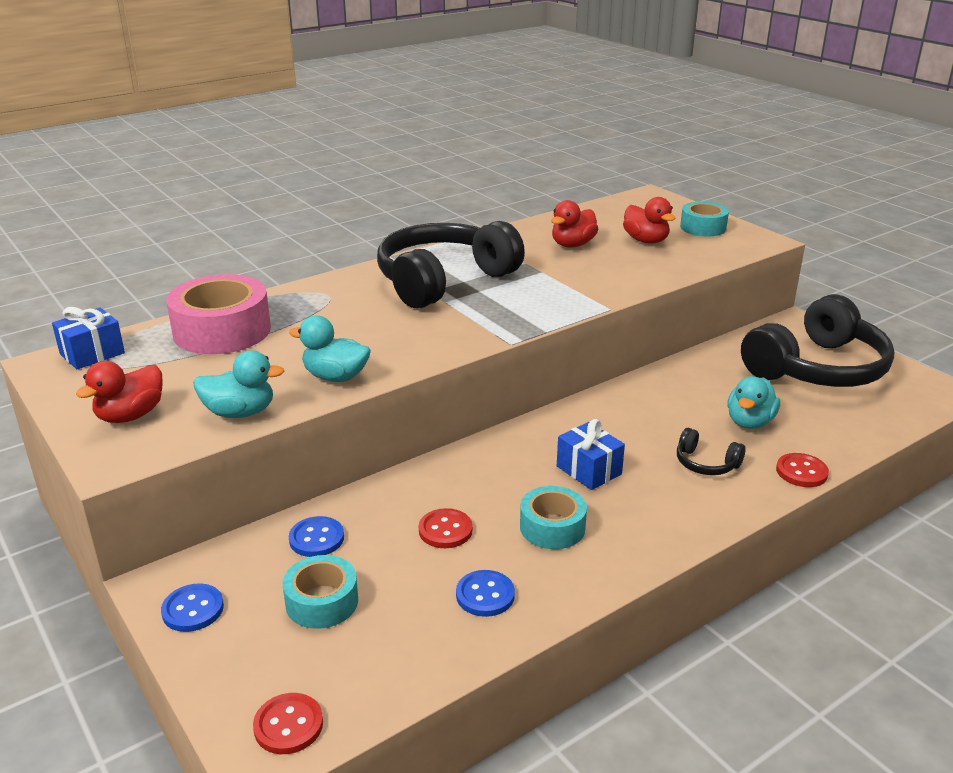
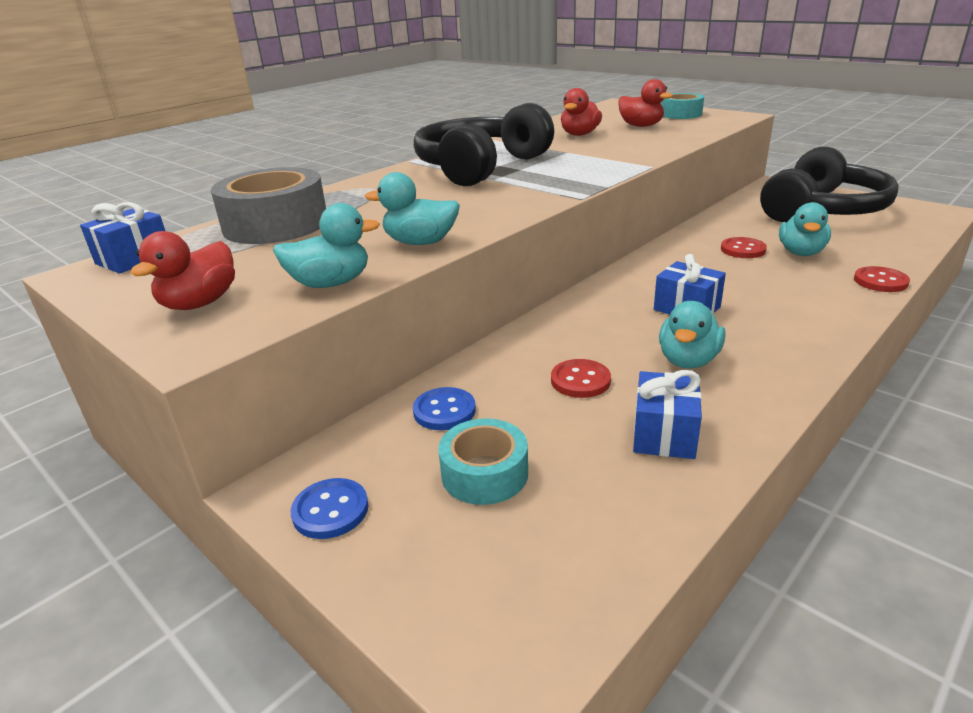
camera: 10 degrees left, 0 degrees up
(222, 331) = (276, 224): pink tape -> grey tape
(288, 725) = (519, 629): red button -> red button (743, 249)
(485, 595) = (664, 434): blue button -> blue gift
(552, 527) = (688, 360): turquoise tape -> turquoise duck
(706, 463) = (790, 287): black headphones -> none

